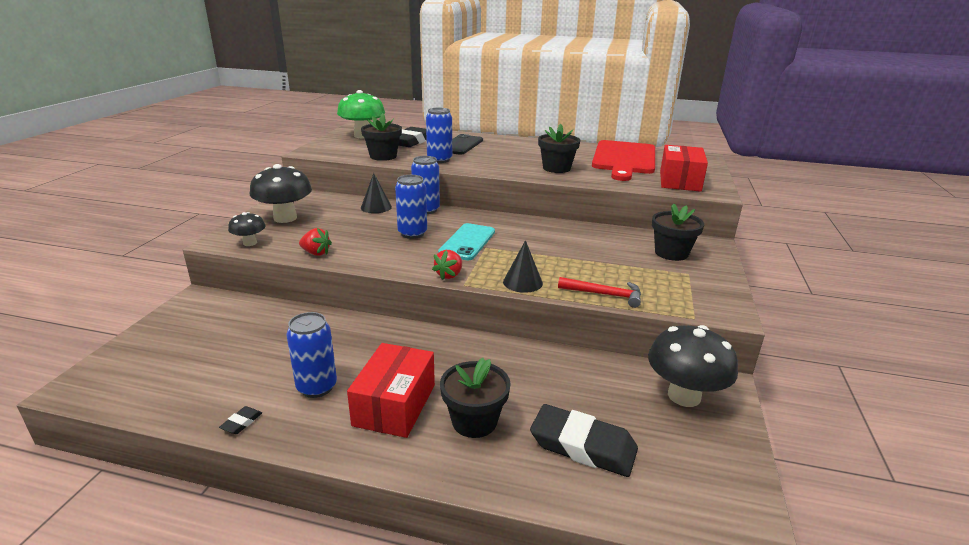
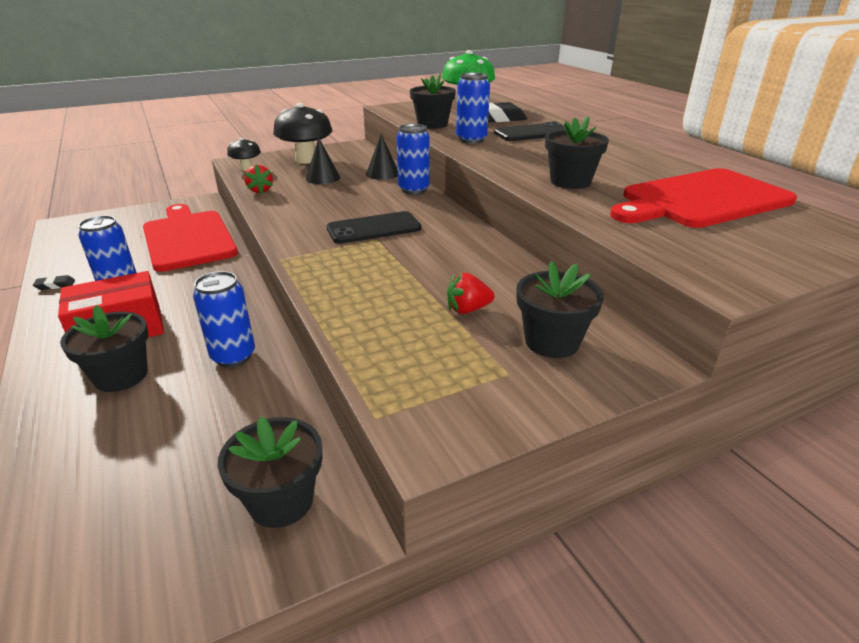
camera: 50 degrees right, 5 degrees up
(271, 327) = (188, 238): none -> red cutting board
(412, 233) = (353, 203): blue can -> blue can (233, 356)
(449, 275) = (291, 246): red strawberry -> red strawberry (468, 309)
(467, 242) = (374, 228): turquoise phone -> black phone
(522, 282) = (323, 282): black cone -> black cone (323, 178)
(583, 446) = (120, 456): black eraser -> none
(604, 294) = (357, 334): red hammer -> none
(680, 181) = (709, 251): red box -> none
(684, 396) = (281, 501): black mushroom -> black flower pot

